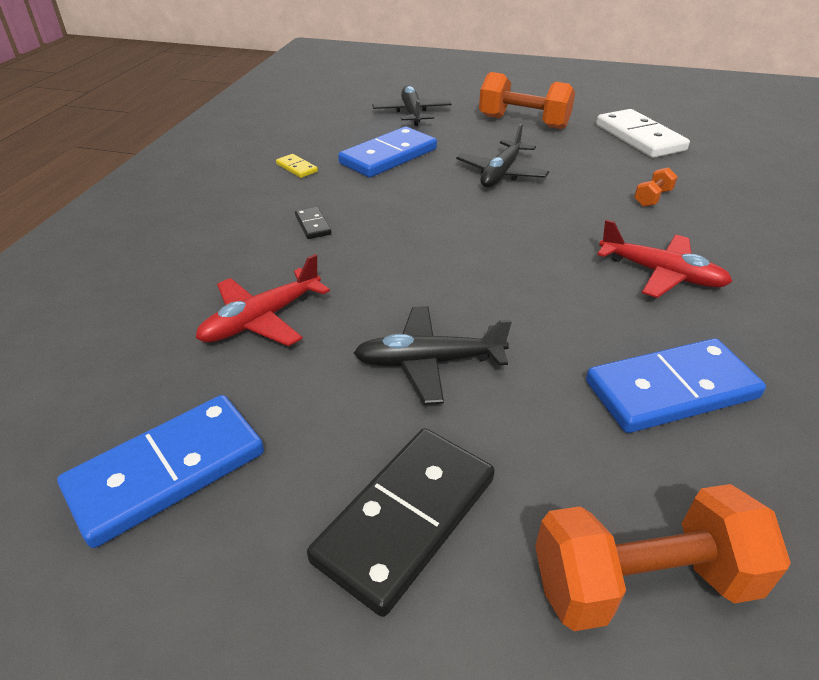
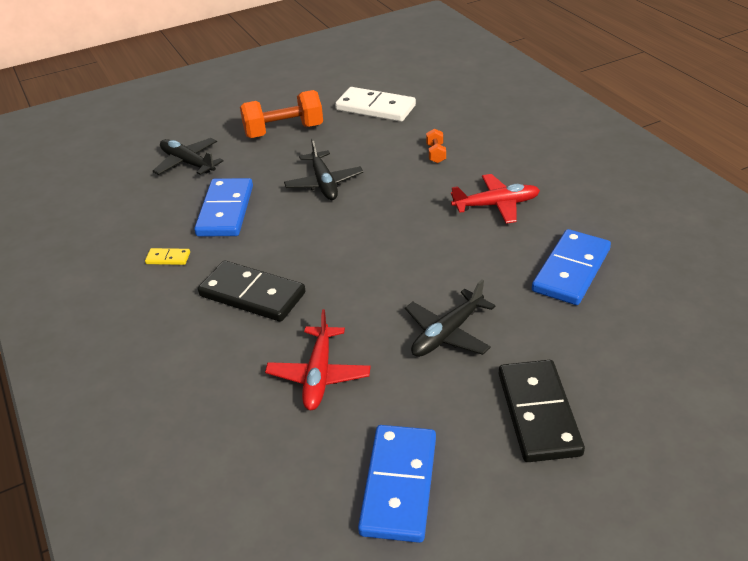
camera: 40 degrees left, 0 degrees up
(312, 225) = (252, 295): black domino -> black domino, size x2.25
(642, 582) = (651, 364): orange dumbbell -> none

